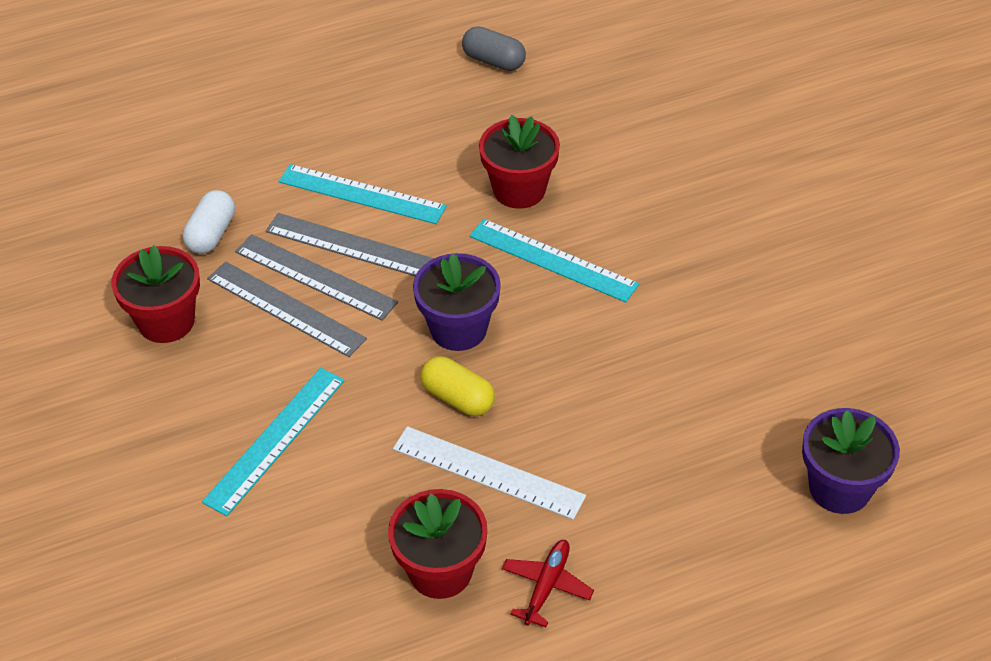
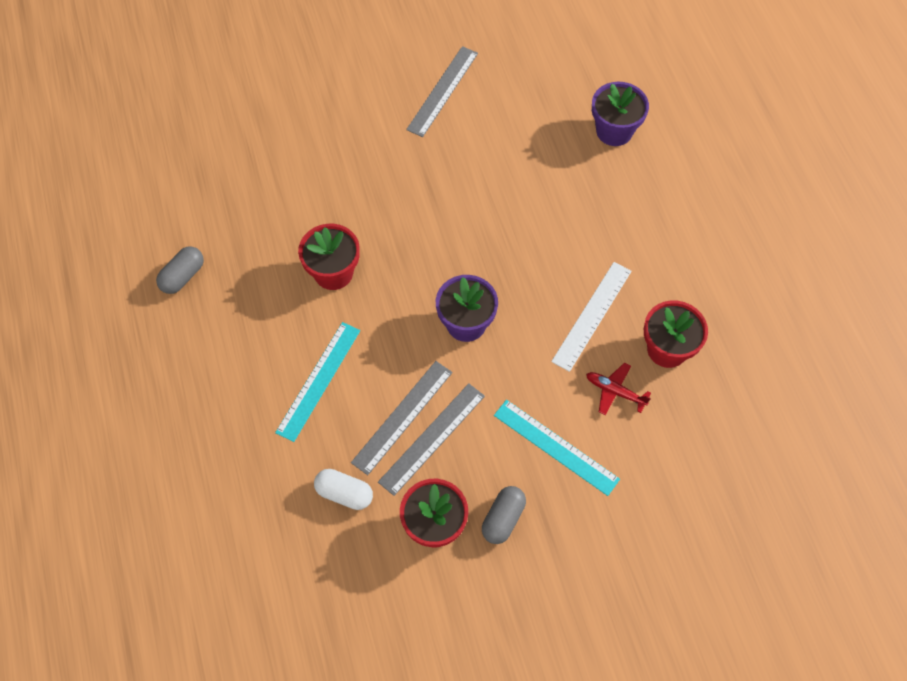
camera: 85 degrees left, 15 degrees up
(173, 389) = (503, 519): none -> grey capsule
(350, 246) = (373, 391): grey ruler -> grey ruler (442, 91)
(458, 398) = (528, 328): yellow capsule -> none
(546, 586) = (679, 291): red plane -> red plane (615, 391)
(553, 260) = (408, 258): turquoise ruler -> none

